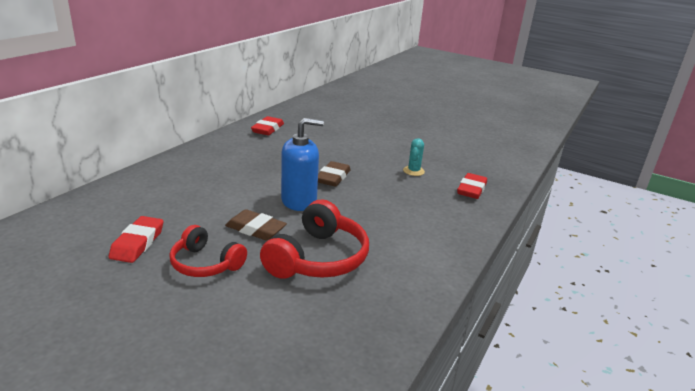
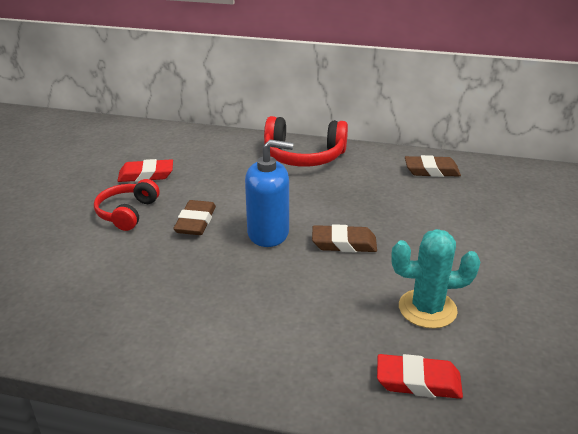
camera: 75 degrees right, 5 degrees up
(267, 129) = (431, 171): red eraser -> brown eraser
(299, 201) = (268, 233): blue soap dispenser -> blue soap dispenser turned 60 degrees counterclockwise
(318, 258) = (159, 270): red headphones -> red headphones (304, 156)
(413, 171) = (427, 309): turquoise cactus -> turquoise cactus, size x1.68

